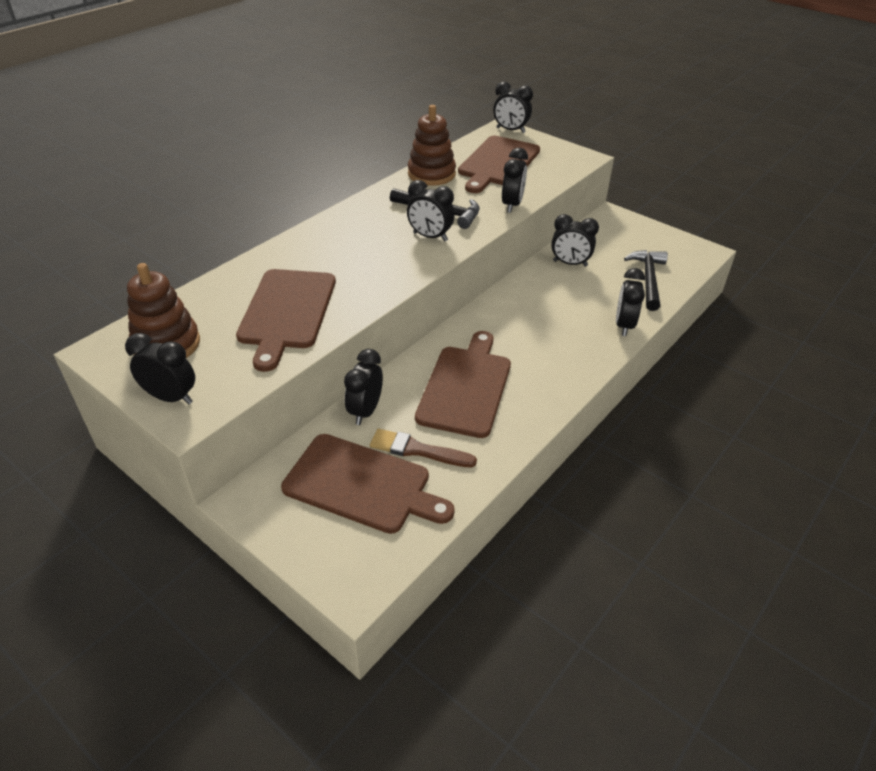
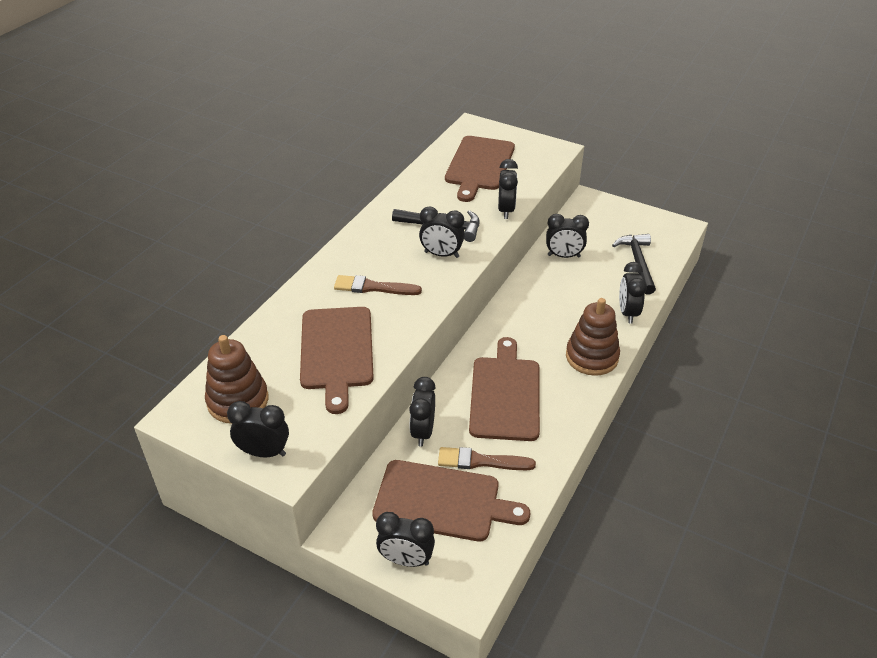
camera: 10 degrees left, 0 degrees up
(348, 258) = (373, 287): none -> brown brush
(431, 174) = (421, 186): brown stacking toy -> brown stacking toy (592, 357)
(510, 130) = (480, 127): black clock -> black clock (406, 560)

